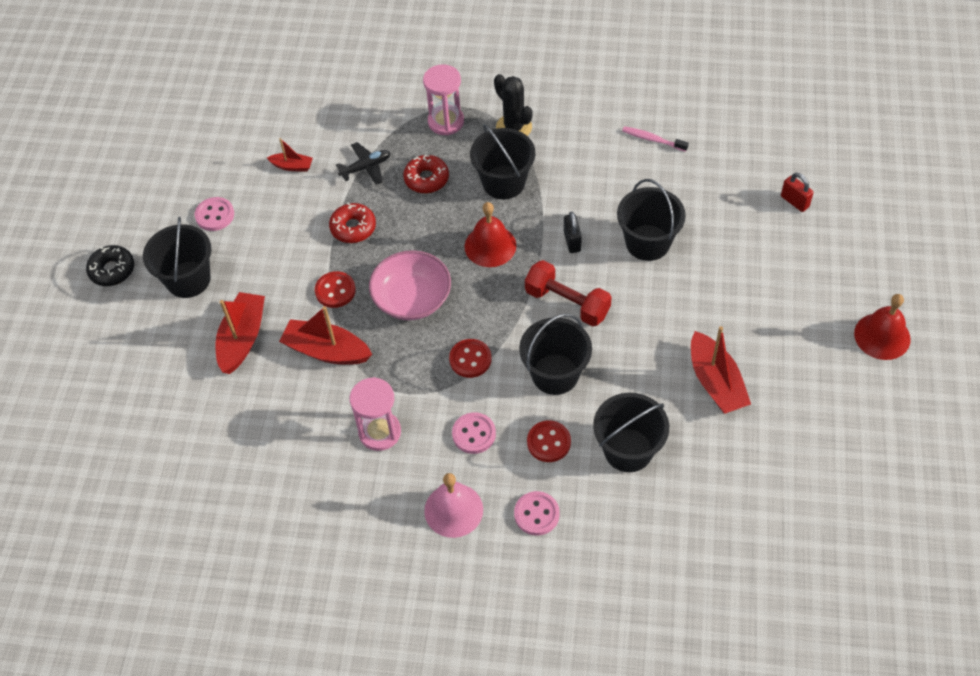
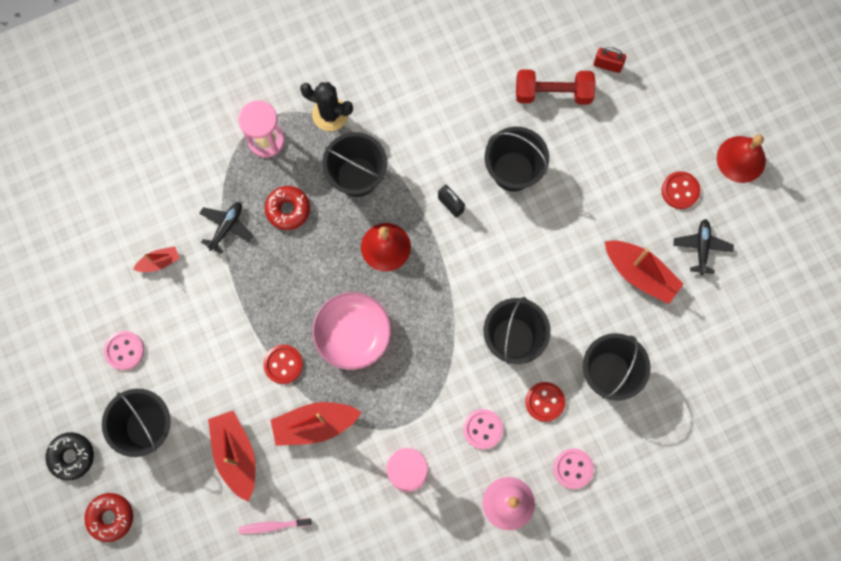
camera: 35 degrees left, 20 degrees up
(353, 228) = (257, 294): red donut -> red donut (111, 517)
(470, 359) = (437, 364): red button -> red button (680, 191)
(567, 303) = (482, 266): red dumbbell -> red dumbbell (553, 93)
(652, 139) = (456, 63): pink toothbrush -> pink toothbrush (273, 526)
(793, 391) = (701, 247): none -> black plane

